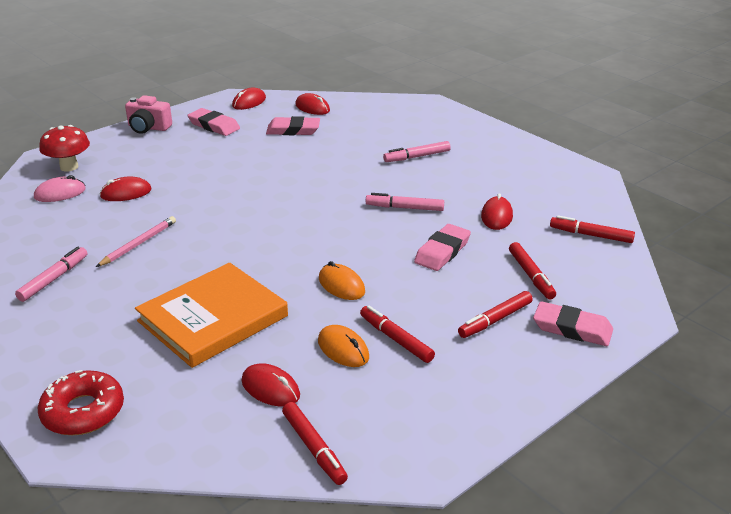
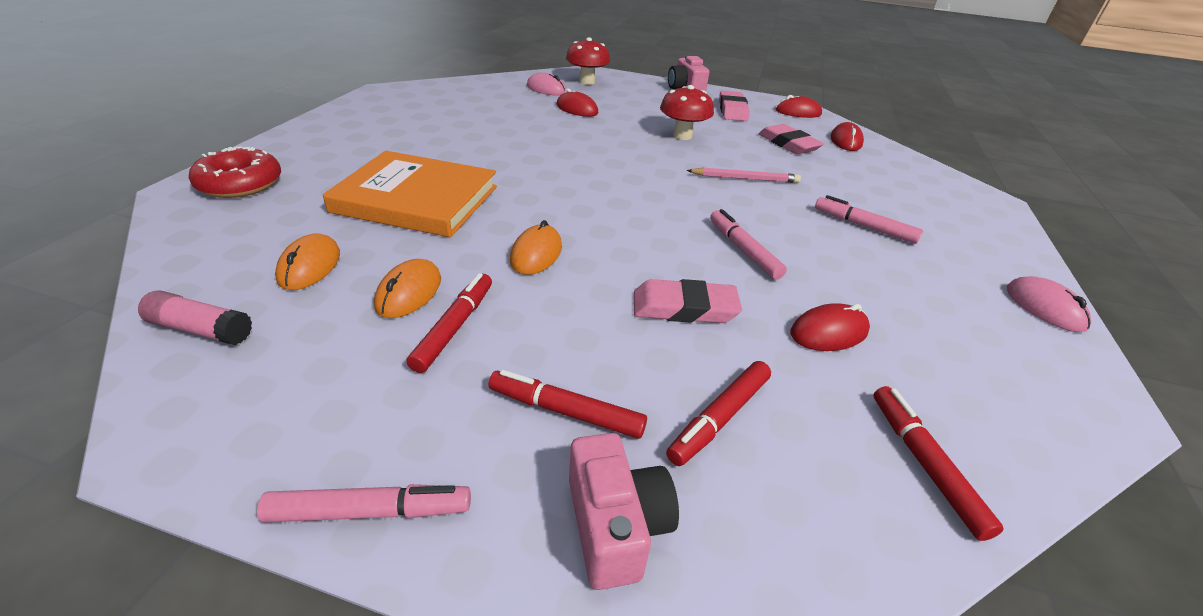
camera: 55 degrees right, 5 degrees up
(54, 279) = (426, 120): pink marker -> pink marker (370, 511)
(139, 244) = (507, 134): pink pencil -> pink pencil (745, 178)
(233, 165) = (682, 136): none -> red mushroom
(270, 388) = (310, 266): red mouse -> orange mouse
(314, 448) = (201, 329): red marker -> pink glue stick
(526, 147) = (1044, 308): none -> pink mouse
(572, 328) = (615, 525): pink eraser -> pink camera

